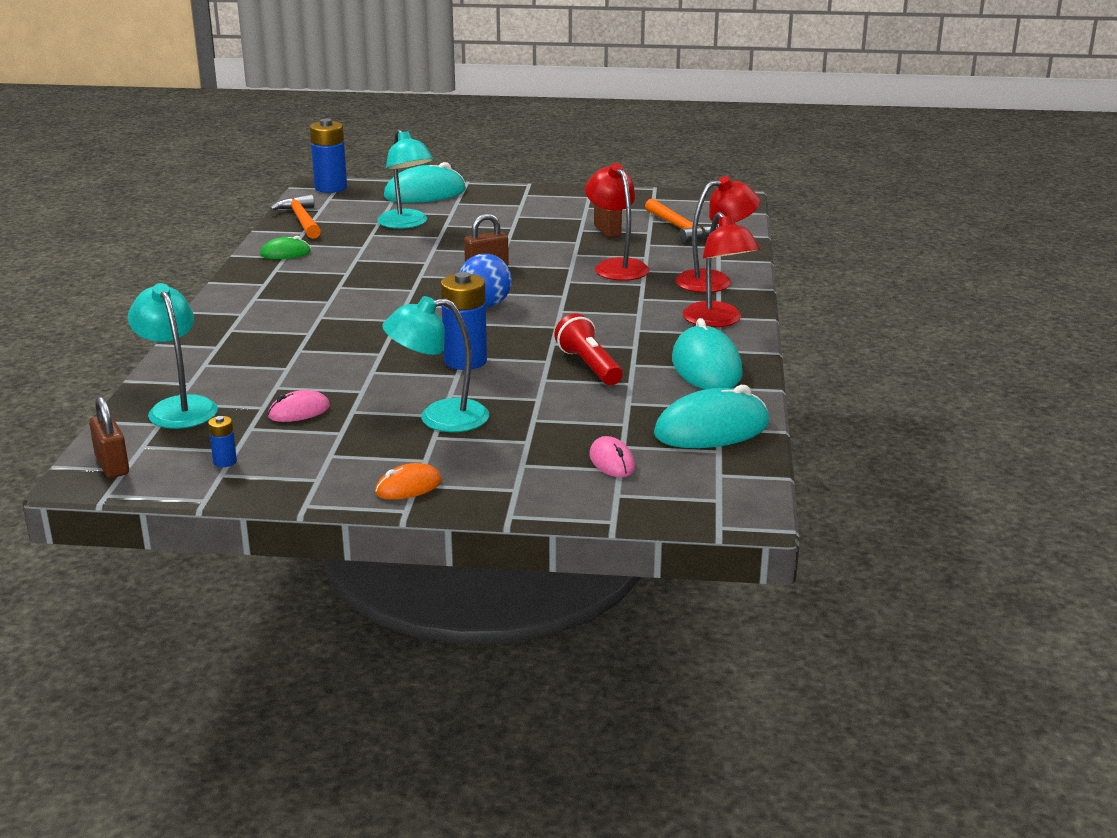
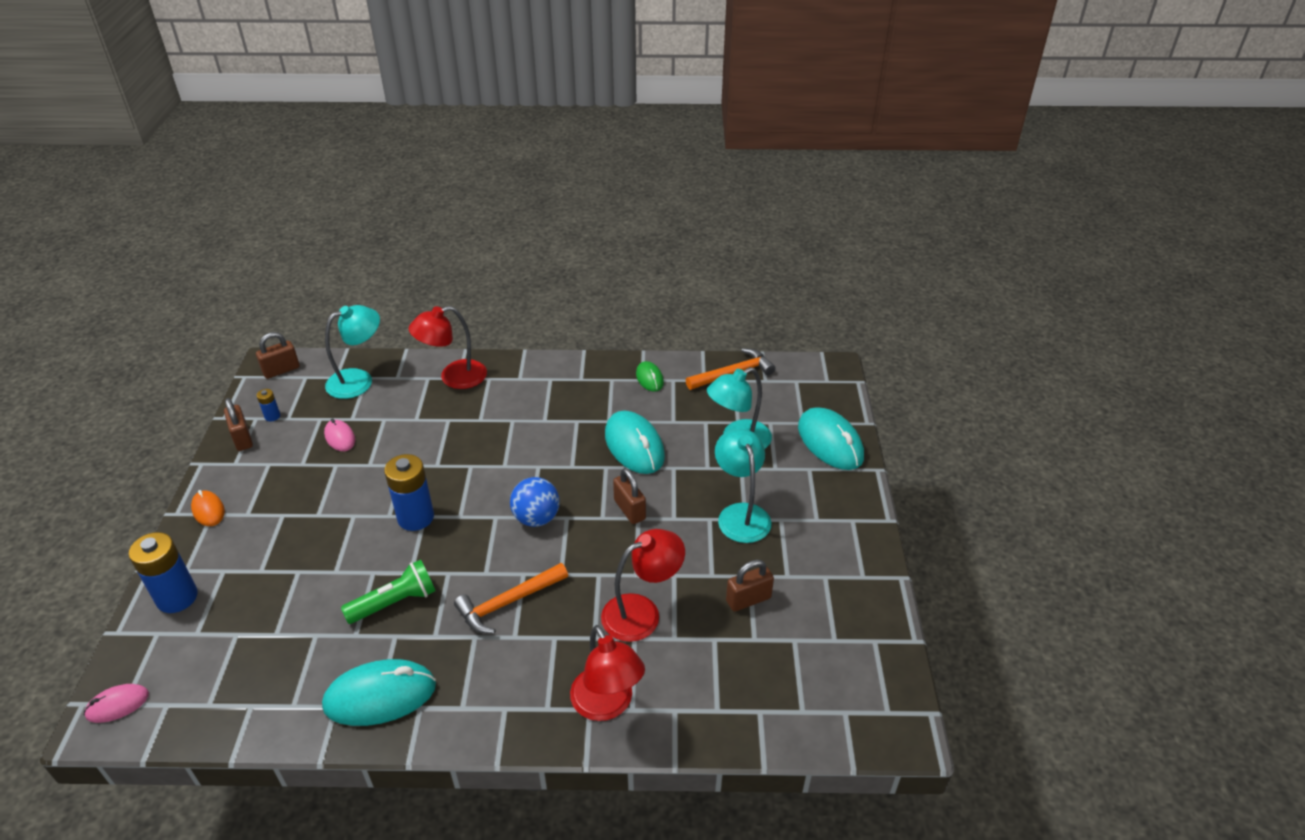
camera: 85 degrees right, 15 degrees up
(264, 479) = (242, 438): none -> brown padlock
(331, 188) = (827, 377): blue battery -> blue battery (177, 597)
(439, 418) = (313, 514): turquoise lamp -> turquoise lamp (740, 514)
(589, 366) = (395, 602): red flashlight -> green flashlight
(612, 461) = (210, 627): pink mouse -> pink mouse (117, 705)
(680, 228) = (772, 670): orange hammer -> orange hammer (508, 603)
(711, 429) = (249, 699): turquoise mouse -> turquoise mouse (634, 446)
(718, 321) = (492, 707): red lamp -> red lamp (454, 377)

